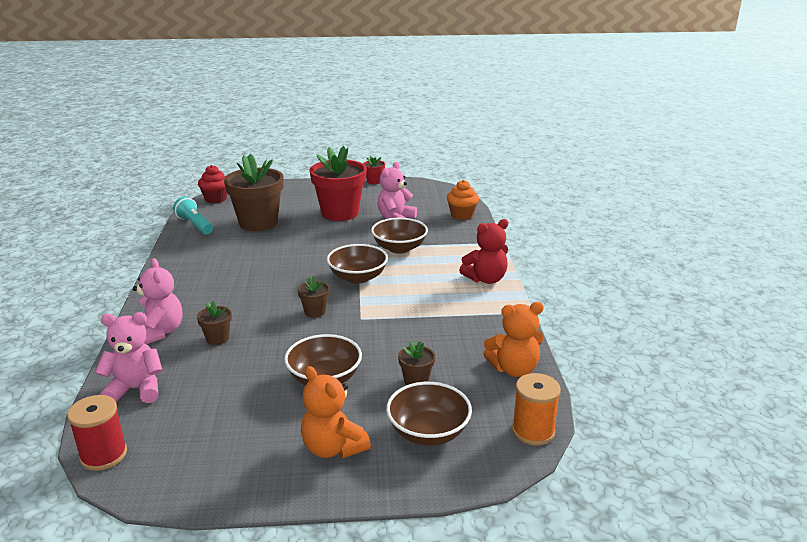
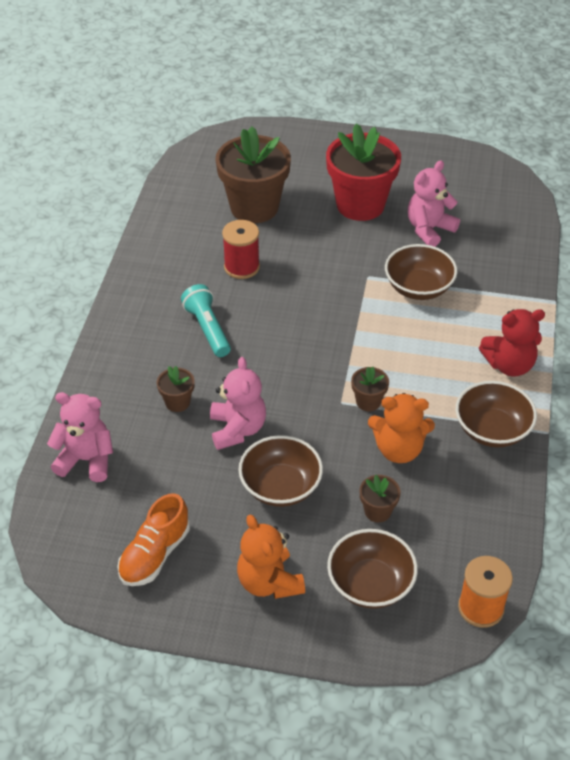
camera: 15 degrees right, 20 degrees up
(103, 455) = (50, 540): red spool -> red spool (242, 267)
(159, 332) = (117, 380): pink teddy bear -> pink teddy bear (237, 429)
(195, 225) = (177, 197): turquoise flashlight -> turquoise flashlight (207, 329)
(215, 447) = (155, 554): none -> orange shoe
(216, 199) = (209, 149): red cupcake -> none
(315, 311) = (291, 381): brown flower pot -> brown flower pot (368, 402)
(358, 277) = (354, 332): brown bowl -> brown bowl (492, 430)
(374, 181) = (421, 144): red flower pot -> none
(462, 215) = (518, 237): orange cupcake -> none
(514, 369) = (491, 517): orange teddy bear -> orange teddy bear (398, 449)

